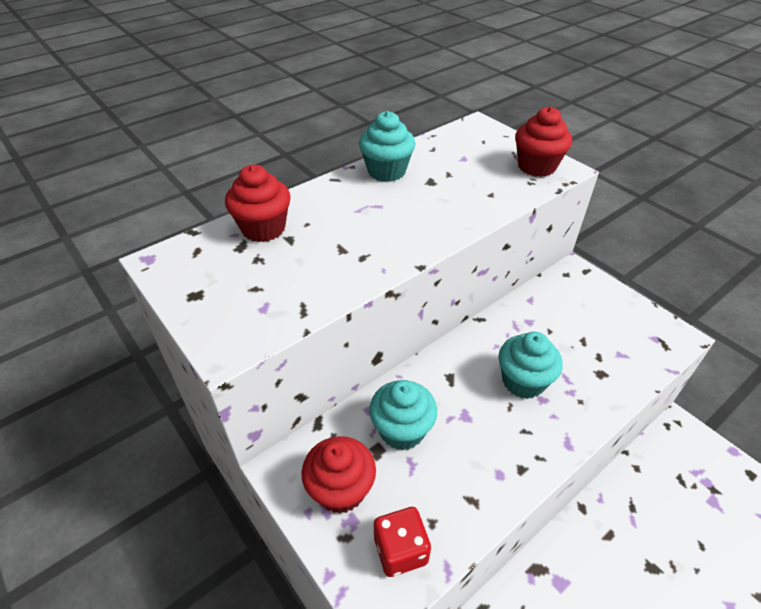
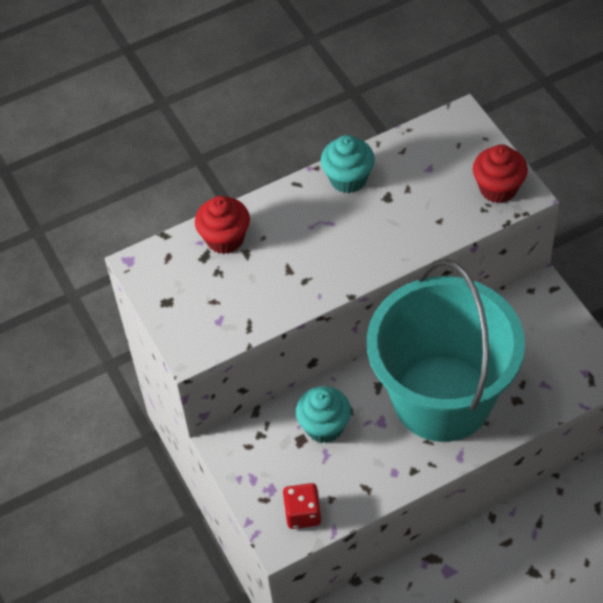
camera: 15 degrees right, 10 degrees up
(341, 490) = (266, 466): red cupcake -> none
(523, 381) = (442, 398): turquoise cupcake -> turquoise bucket

